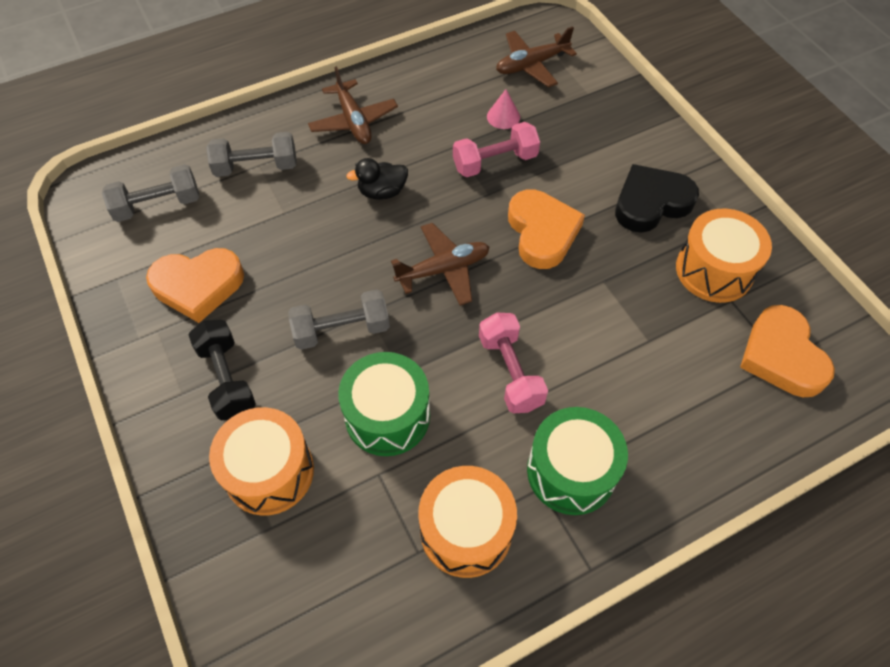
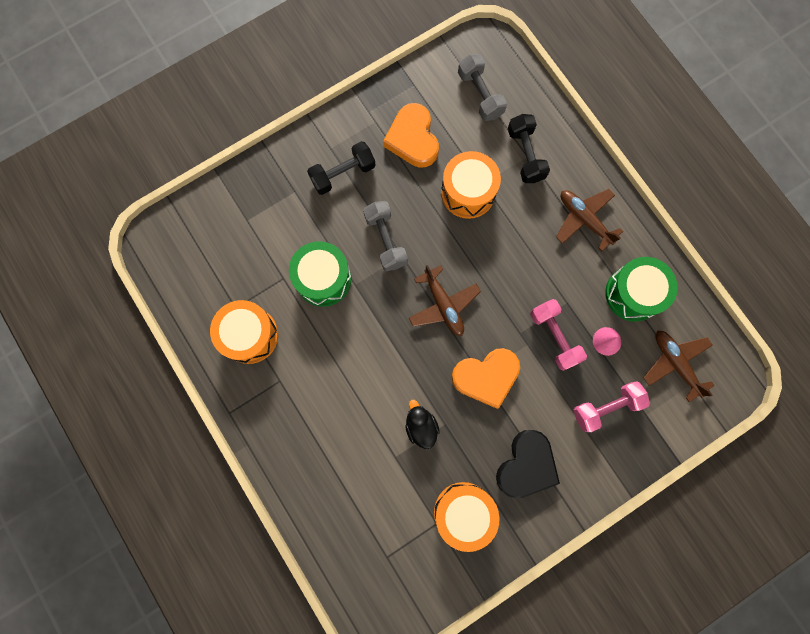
camera: 85 degrees right, 20 degrees up
(256, 167) = (525, 155): grey dumbbell -> black dumbbell
(269, 472) = (281, 212): orange drum -> orange drum (468, 192)
(353, 121) = (584, 219): brown plane -> brown plane turned 75 degrees clockwise
(382, 192) = (512, 252): black duck -> black duck (421, 426)
(510, 372) = (362, 358): pink dumbbell -> pink dumbbell (606, 407)
(571, 471) = (291, 400): green drum -> green drum (633, 293)
(651, 203) = (526, 465): black heart -> black heart turned 60 degrees clockwise
(782, 356) = (390, 557): orange heart -> none

